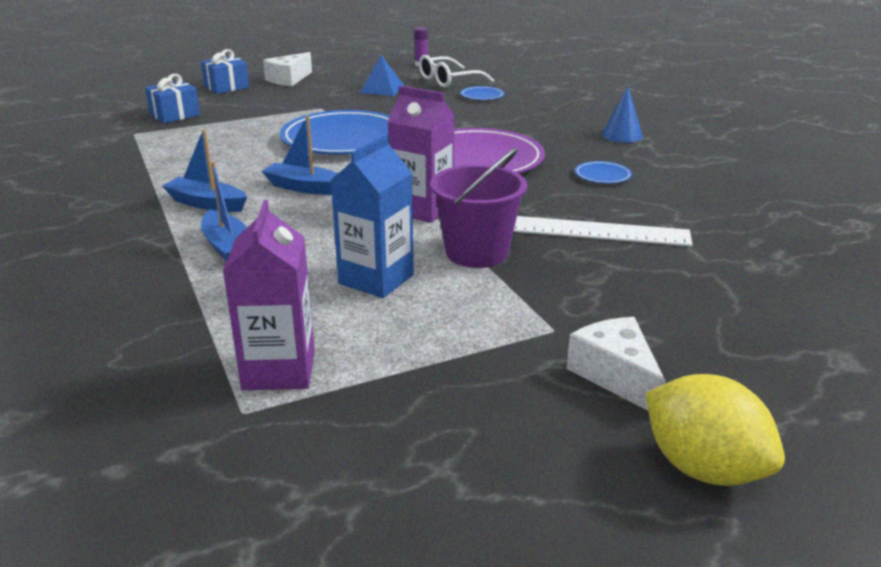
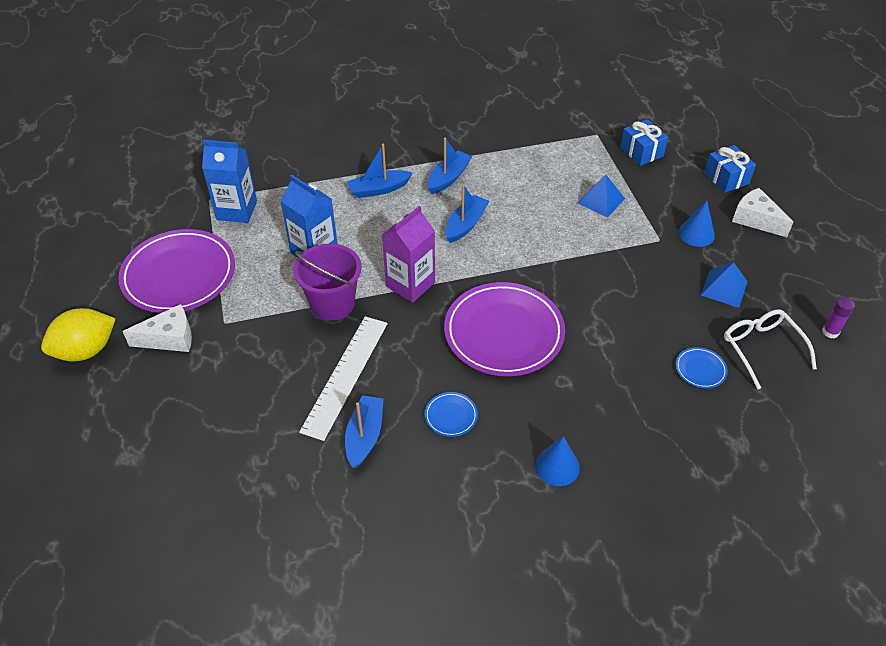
camera: 100 degrees right, 20 degrees up
(259, 129) = (601, 200): none -> blue pyramid
(279, 370) = (237, 210): purple carton -> blue carton
(310, 96) = (696, 234): none -> blue cone
(343, 139) = (569, 250): blue plate -> none
(468, 400) = (179, 275): none -> purple plate
(663, 211) = (364, 436): none -> blue boat

